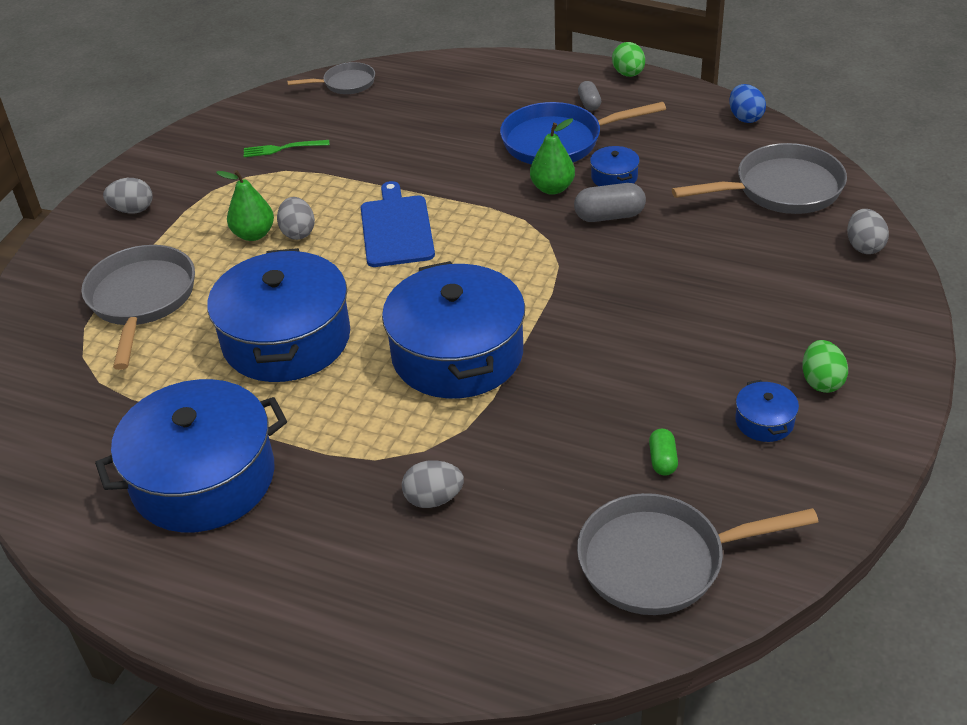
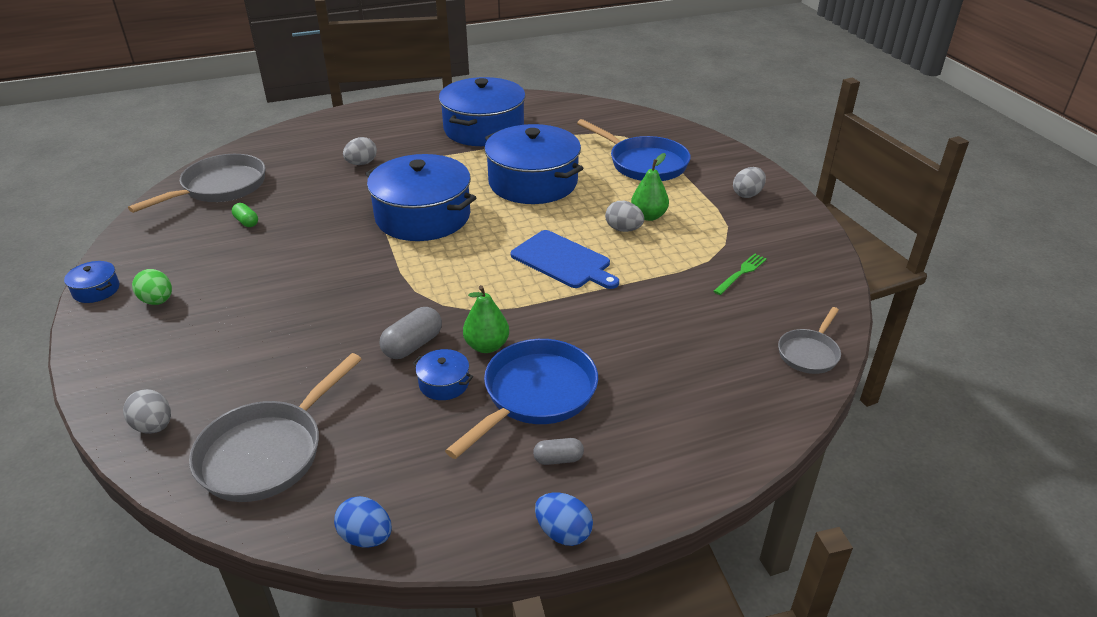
camera: 135 degrees right, 5 degrees down
(142, 300) = (644, 163): grey pan -> blue pan
(589, 103) = (558, 459): grey capsule -> grey capsule turned 45 degrees counterclockwise
(628, 74) = (563, 532): green egg -> blue egg
(764, 421) = (190, 263): blue pot -> blue pot (96, 290)

